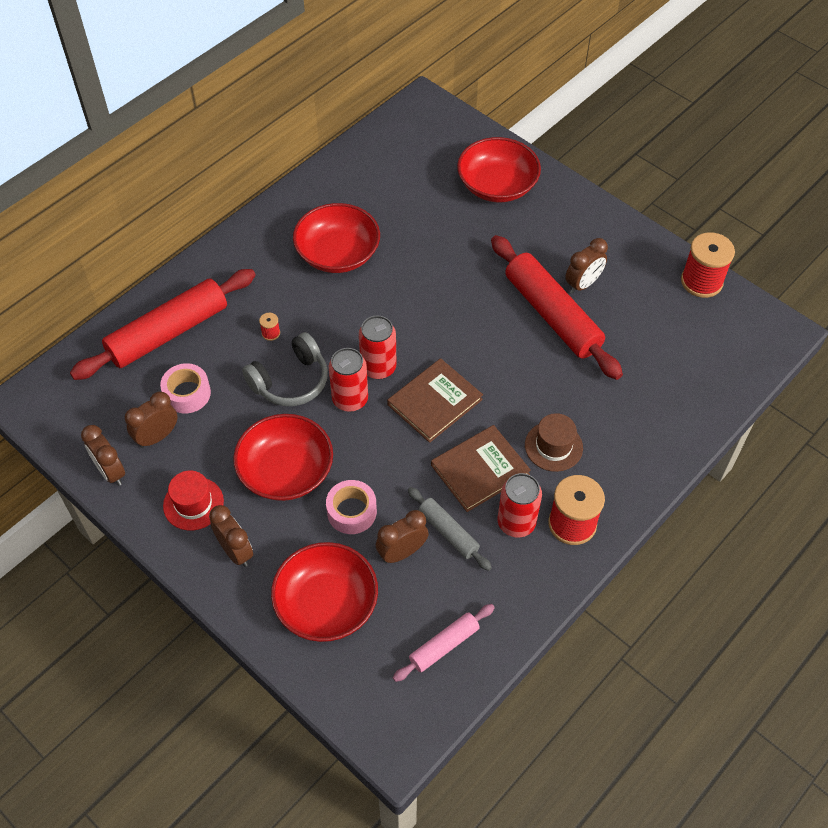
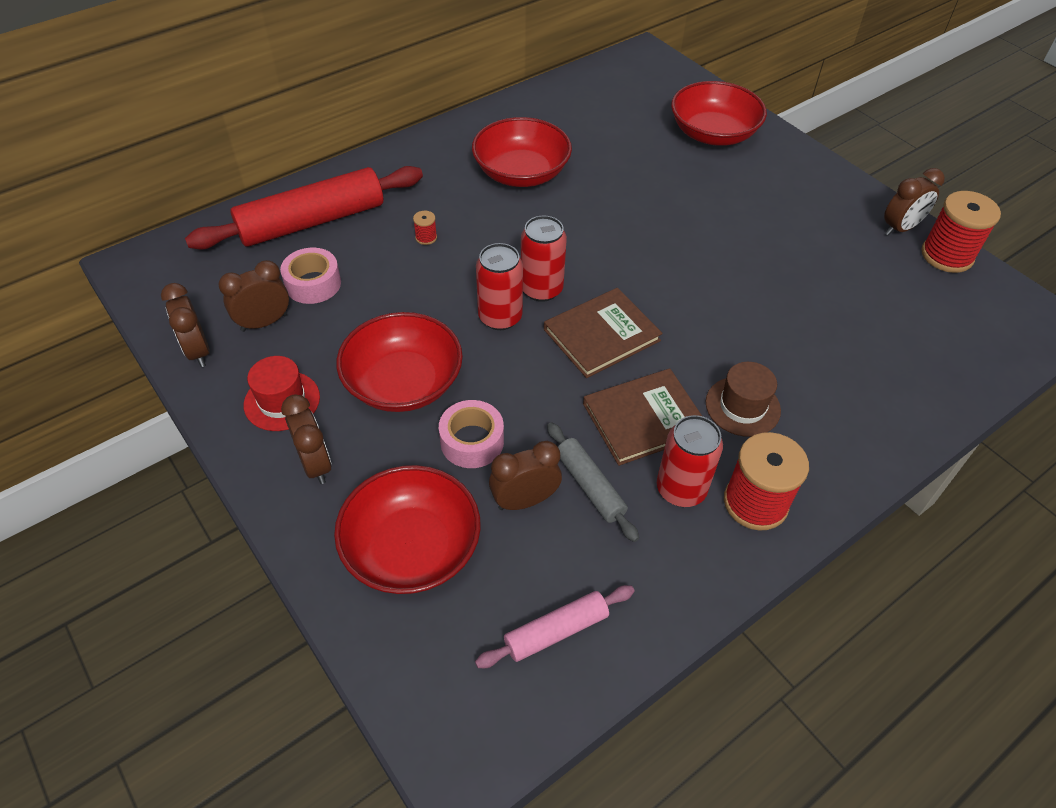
camera: 10 degrees right, 5 degrees down
(290, 381) = (435, 288): grey headphones -> none
(552, 315) = (759, 265): red rolling pin -> none
(583, 284) = (800, 239): brown clock -> brown clock (900, 228)

